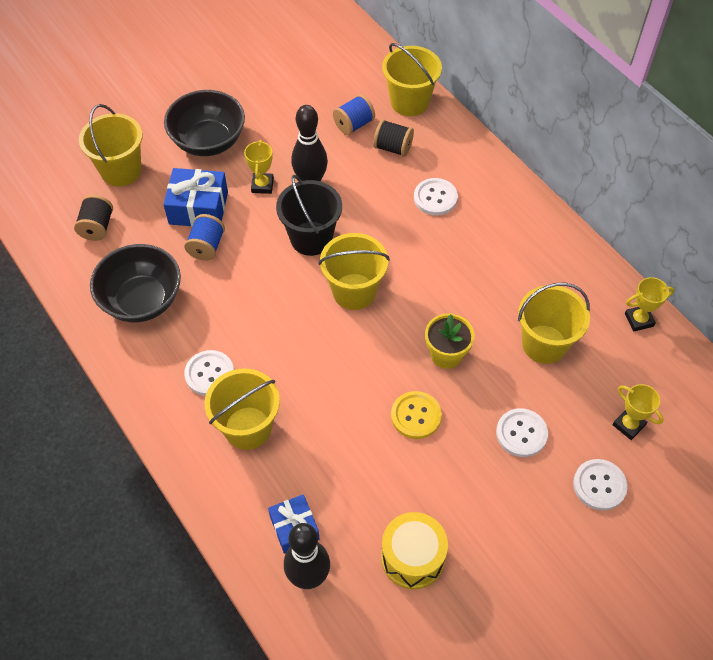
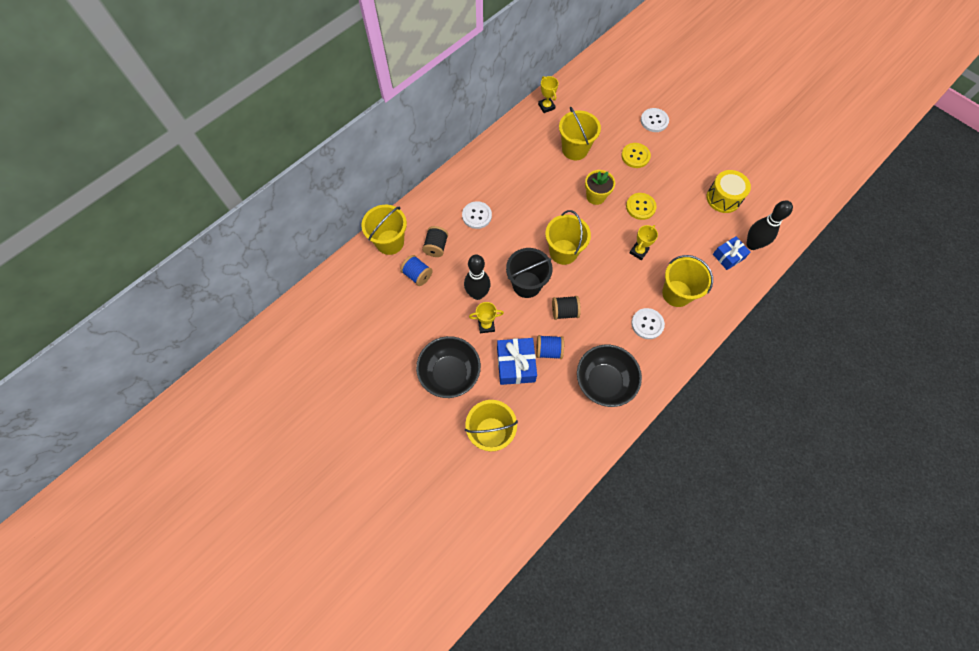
camera: 100 degrees left, 10 degrees up
(97, 227) = (548, 434): black spool -> black spool (564, 311)
(521, 433) = (635, 156): white button -> yellow button
(628, 425) = (615, 110): yellow trophy -> yellow trophy (638, 251)

